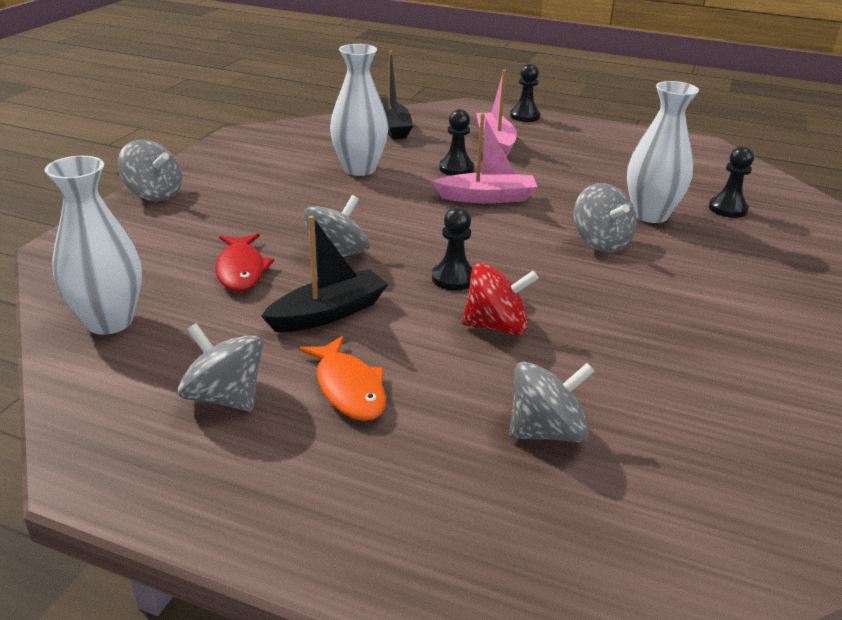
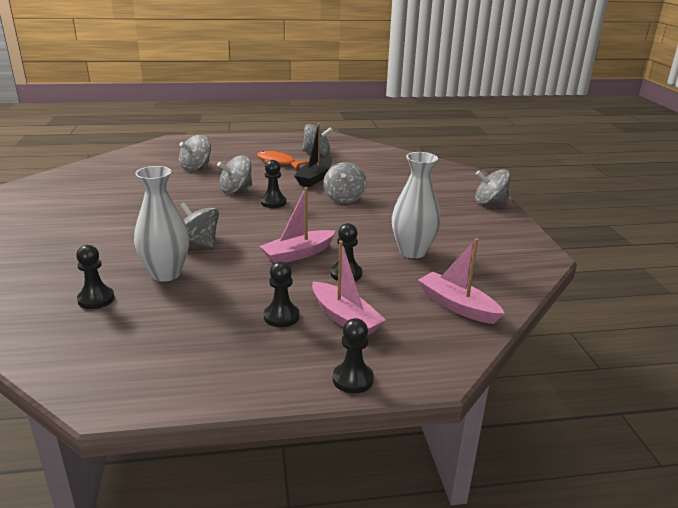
camera: 150 degrees right, 5 degrees down
(109, 321) = (392, 159): white vase -> none
(241, 270) = (377, 183): red fish -> none
(392, 127) = (457, 306): black boat -> pink boat
(496, 326) = (236, 189): red spinning top -> grey spinning top
(549, 155) = (281, 316): none -> black pawn

